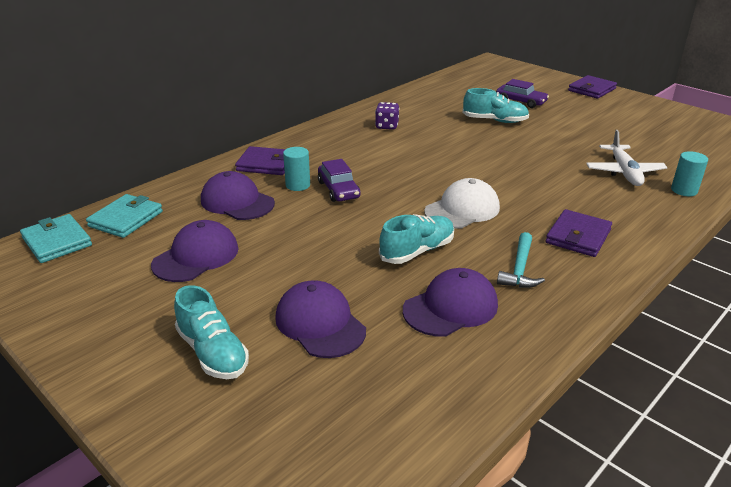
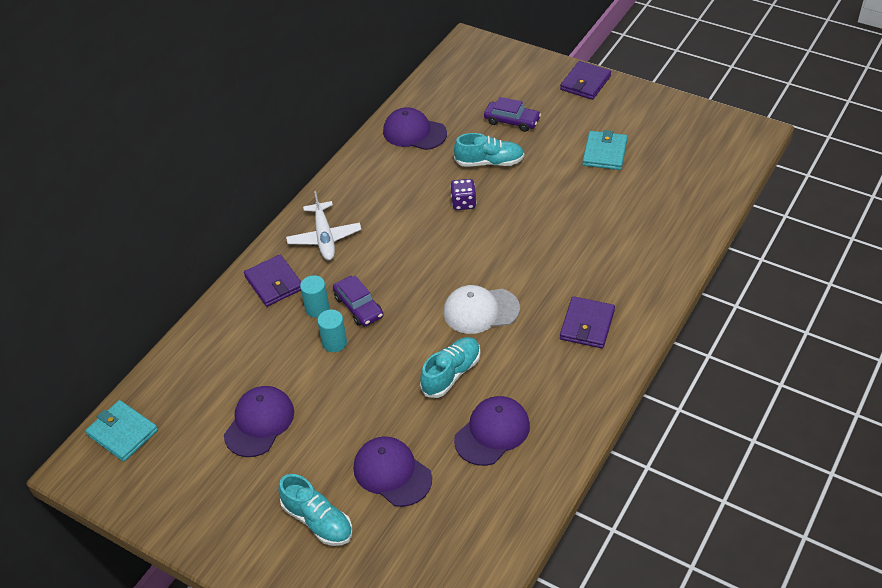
camera: 10 degrees left, 15 degrees up
(126, 219) = (172, 390): turquoise wallet -> turquoise wallet (604, 153)
(237, 202) = (267, 344): purple cap -> purple cap (414, 132)
(266, 164) = (274, 283): purple wallet -> purple wallet turned 60 degrees clockwise
(387, 126) = (379, 194): purple dice -> purple dice (463, 203)
(462, 209) = (480, 310): white cap -> white cap turned 135 degrees counterclockwise
(520, 269) = (542, 376): turquoise hammer -> none
(624, 172) = (623, 224): white plane -> white plane (324, 237)
(684, 190) = (678, 240): turquoise cylinder -> turquoise cylinder (334, 343)

